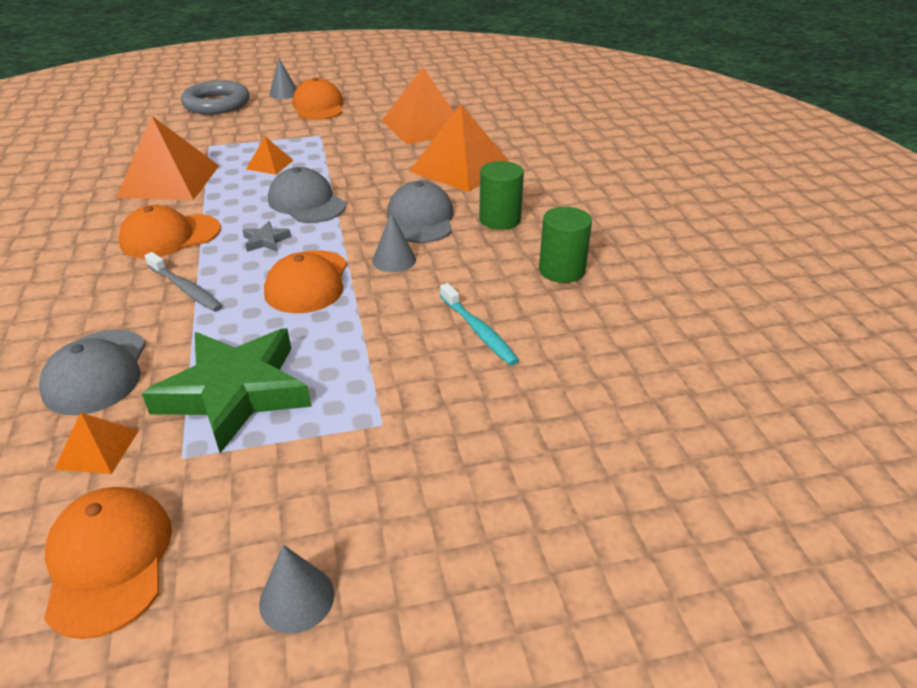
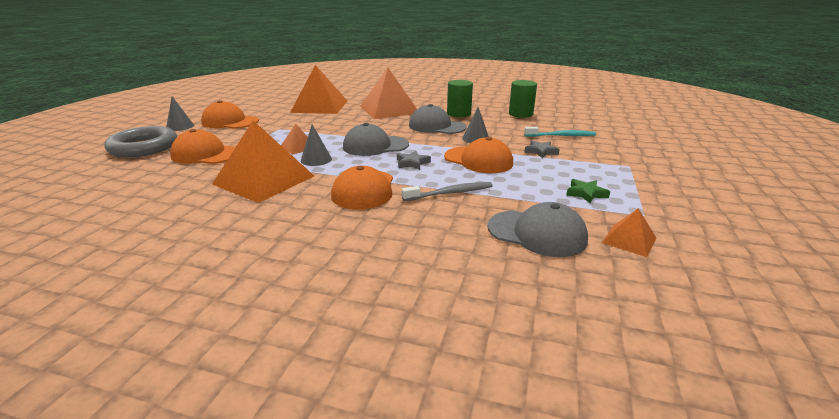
camera: 60 degrees left, 10 degrees down
(109, 561) = (737, 245): orange cap -> orange cap (206, 154)
(235, 392) = (586, 193): green star -> green star, size x0.40
(297, 598) = (757, 201): grey cone -> grey cone (316, 159)
(383, 325) = (541, 151): none -> grey star

